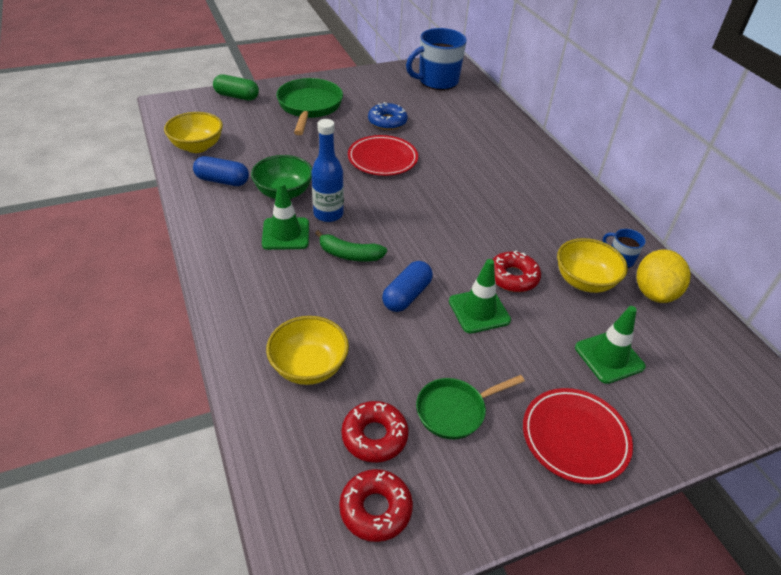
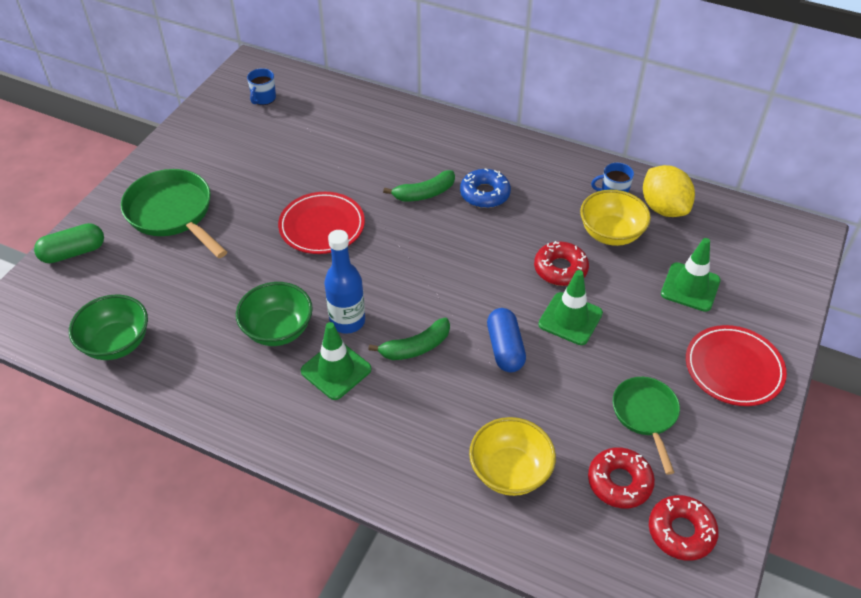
camera: 40 degrees left, 5 degrees up
(197, 146) = (116, 343): yellow bowl -> green bowl
(222, 181) = (199, 361): blue capsule -> none
(387, 122) = (274, 180): blue donut -> blue donut (485, 194)
(437, 81) = (263, 98): blue mug -> blue mug, size x0.47
(455, 410) = (645, 415): green pan -> green pan turned 150 degrees clockwise
(472, 179) = (424, 193): none -> green banana

